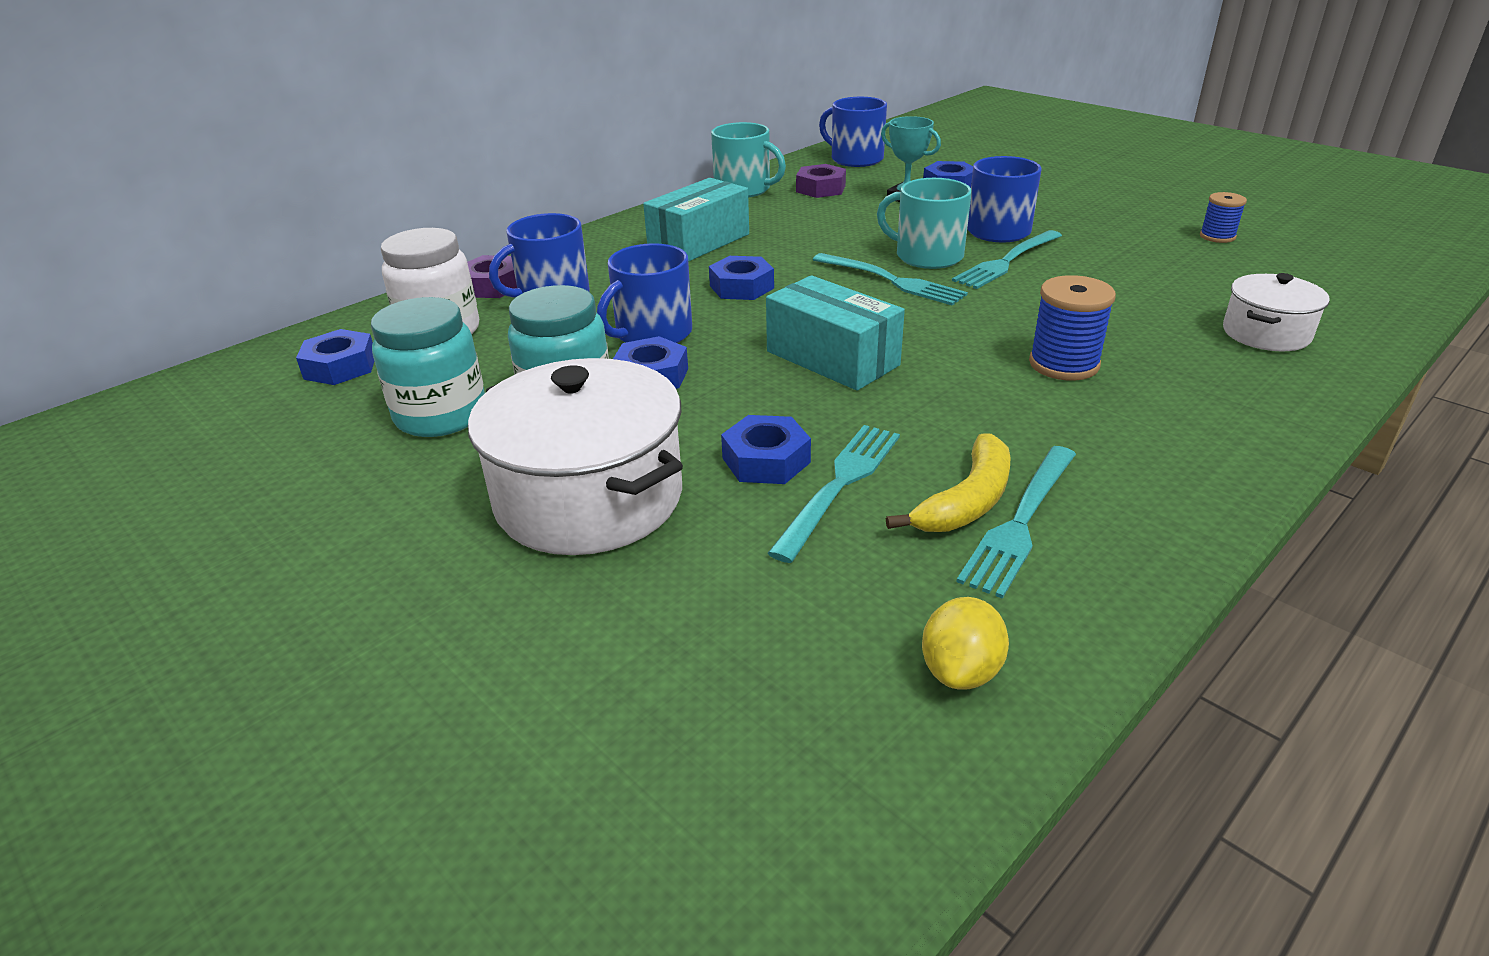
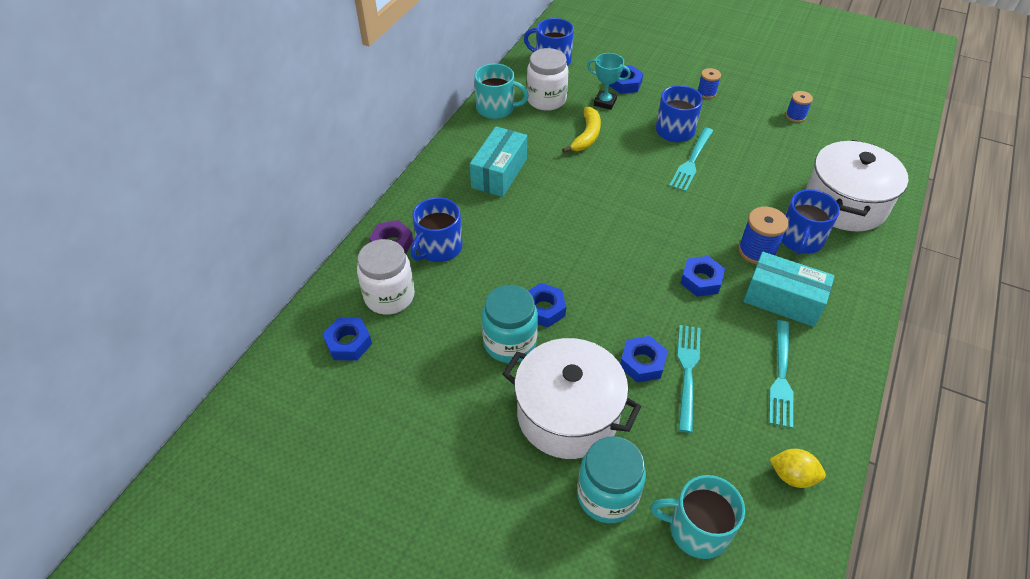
camera: 20 degrees left, 15 degrees up
(441, 415) = (443, 371): turquoise jar -> turquoise jar (607, 495)
(652, 333) = (522, 271): blue mug -> blue mug (800, 239)
(741, 287) = (551, 215): blue nut -> blue nut (701, 280)
(820, 189) = (546, 100): purple nut -> white jar
(832, 358) = (636, 271): turquoise box -> turquoise box (782, 300)
(893, 281) = (636, 192): turquoise fork -> none
(927, 256) = (645, 163): turquoise mug -> turquoise mug (697, 529)
(960, 671) = (792, 476): yellow lemon -> yellow lemon turned 75 degrees counterclockwise
(967, 501) = (751, 368): yellow banana -> yellow banana (587, 136)
(1074, 203) = (706, 93): none -> blue spool
(1266, 333) = (845, 203): white pot -> white pot, size x1.84

